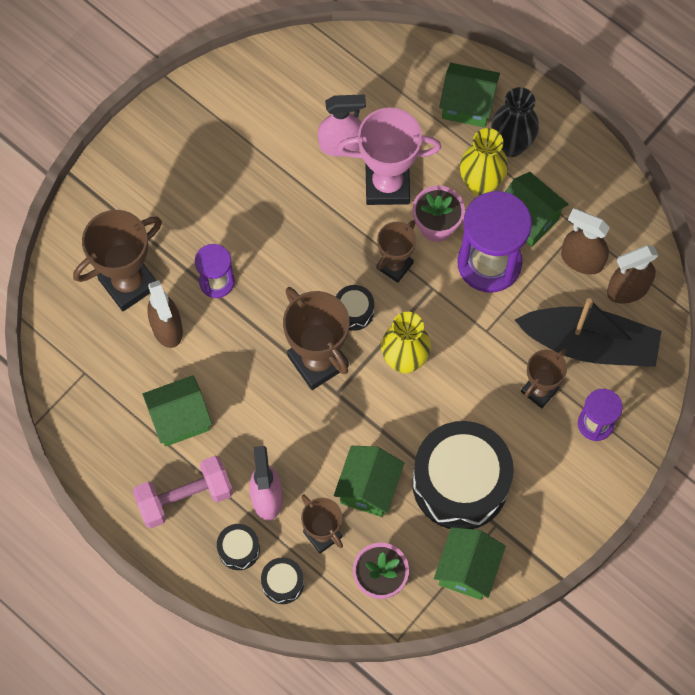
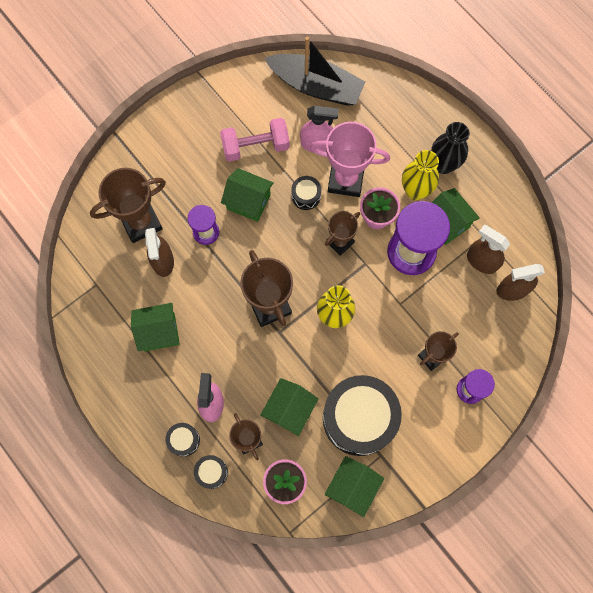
camera: 10 degrees right, 5 degrees up
(185, 497) = (151, 393): pink dumbbell -> pink dumbbell (255, 146)
(354, 311) = (303, 272): black drum -> black drum (306, 196)
(467, 105) = (416, 129): green house -> green house (248, 202)
(589, 344) = (476, 327): black boat -> black boat (316, 86)

